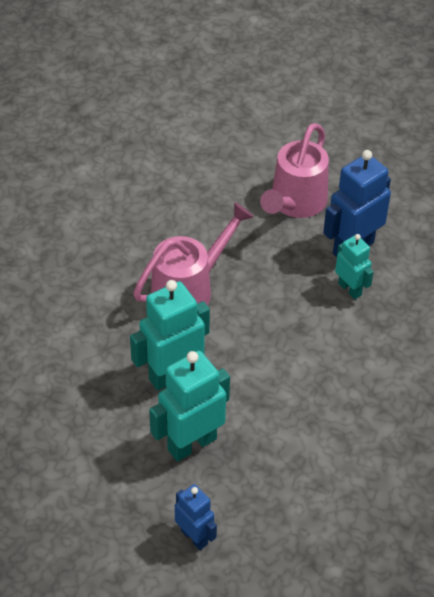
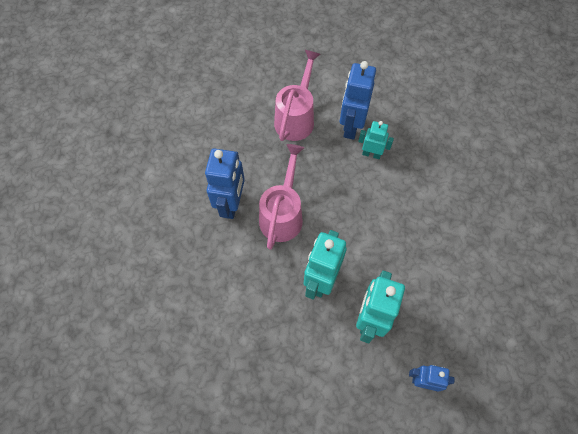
camera: 35 degrees left, 15 degrees up
(142, 247) = (231, 204): none -> blue robot
(295, 203) = (296, 118): pink watering can -> pink watering can turned 150 degrees counterclockwise

